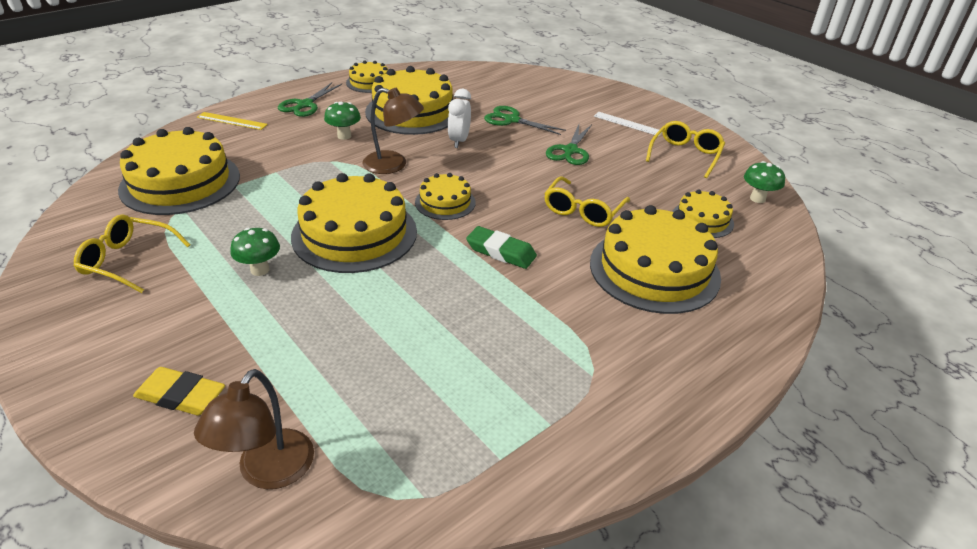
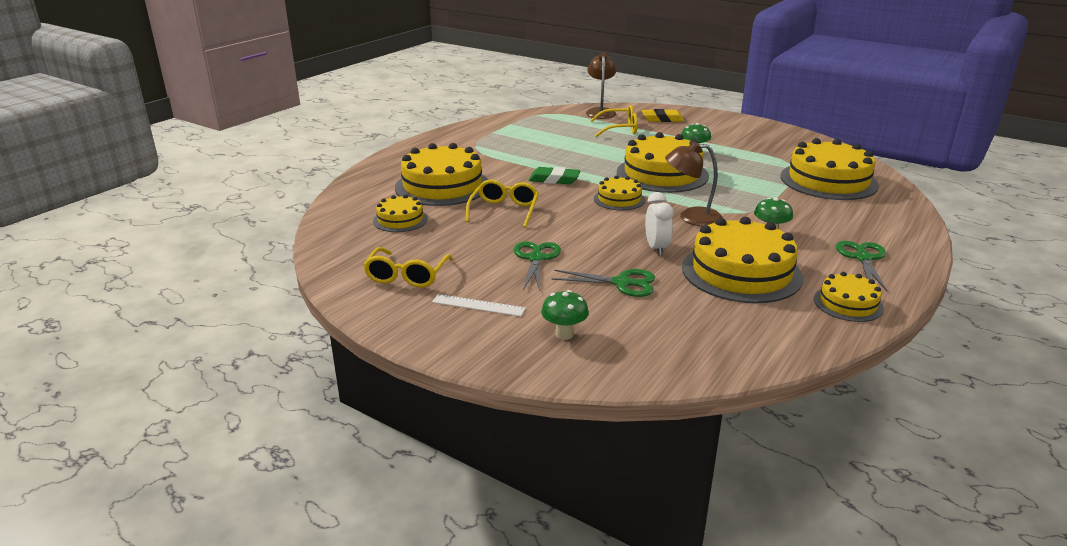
camera: 165 degrees right, 10 degrees down
(127, 260) = (773, 146): yellow glasses -> yellow glasses (620, 129)
(232, 121) = (893, 228): yellow ruler -> none
(757, 198) = (341, 244): green mushroom -> green mushroom (564, 334)

